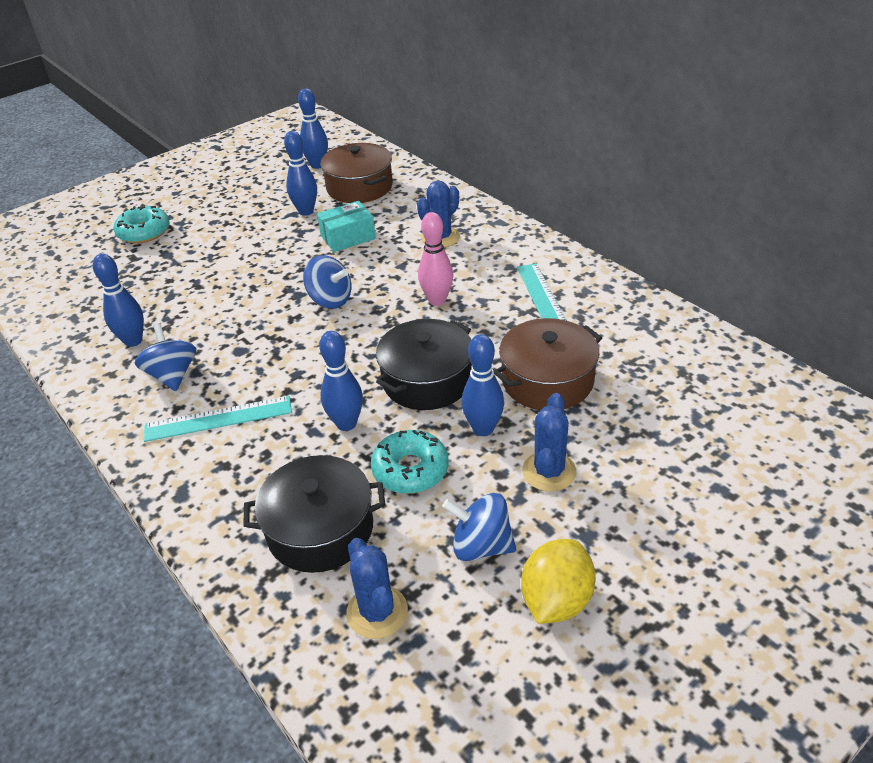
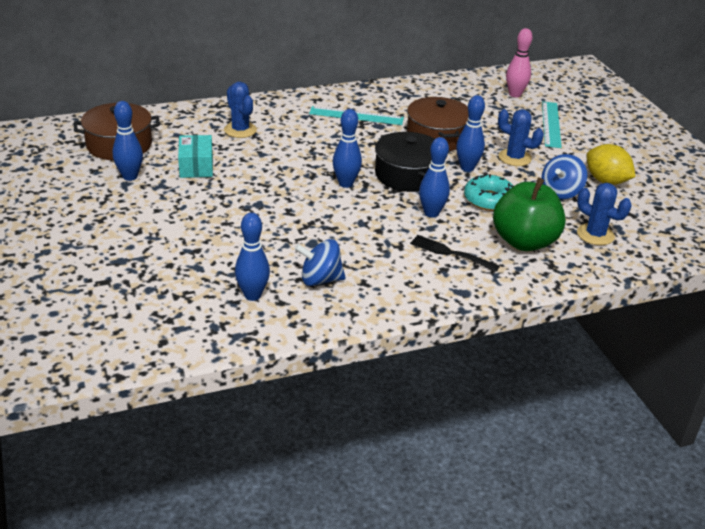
camera: 75 degrees left, 5 degrees down
(144, 232) = (60, 269): turquoise donut -> none
(218, 419) = (391, 265): turquoise ruler -> turquoise ruler (551, 124)
(262, 463) = (451, 253): none -> black fork
(317, 165) = (50, 155): blue bowling pin -> blue bowling pin (346, 183)
(320, 529) = (524, 241): black pot -> green apple
(330, 300) = (280, 191): blue spinning top -> none
(377, 612) = (595, 235): blue cactus -> blue cactus turned 45 degrees clockwise
(437, 300) = (321, 150): pink bowling pin -> pink bowling pin (515, 94)

